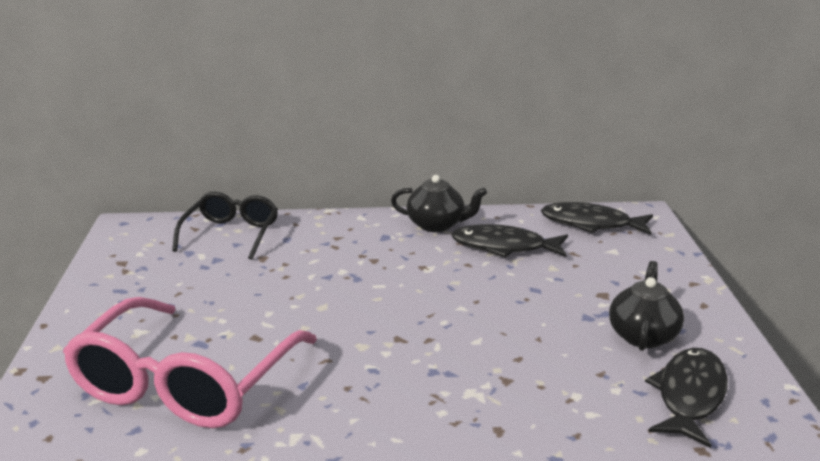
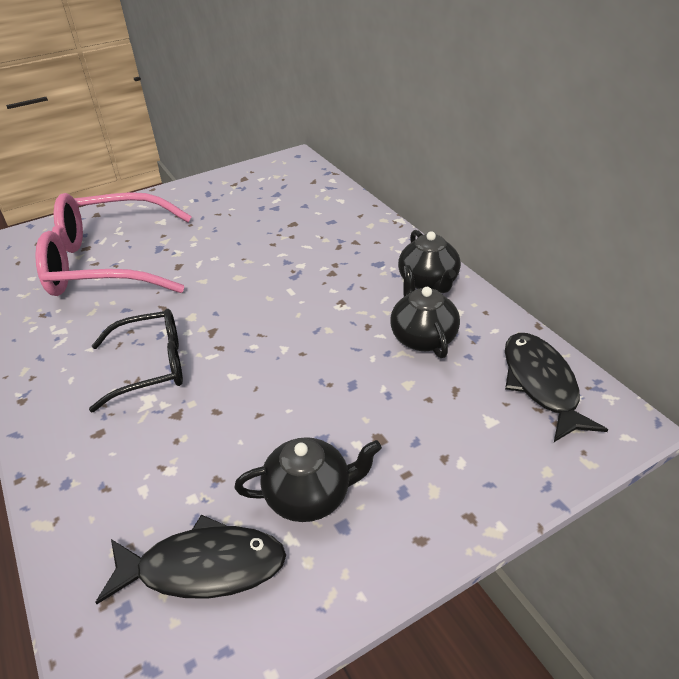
camera: 65 degrees right, 15 degrees up
(231, 234) = (317, 197): black glasses -> black glasses (151, 366)
(504, 247) = (423, 337): black fish -> black teapot

